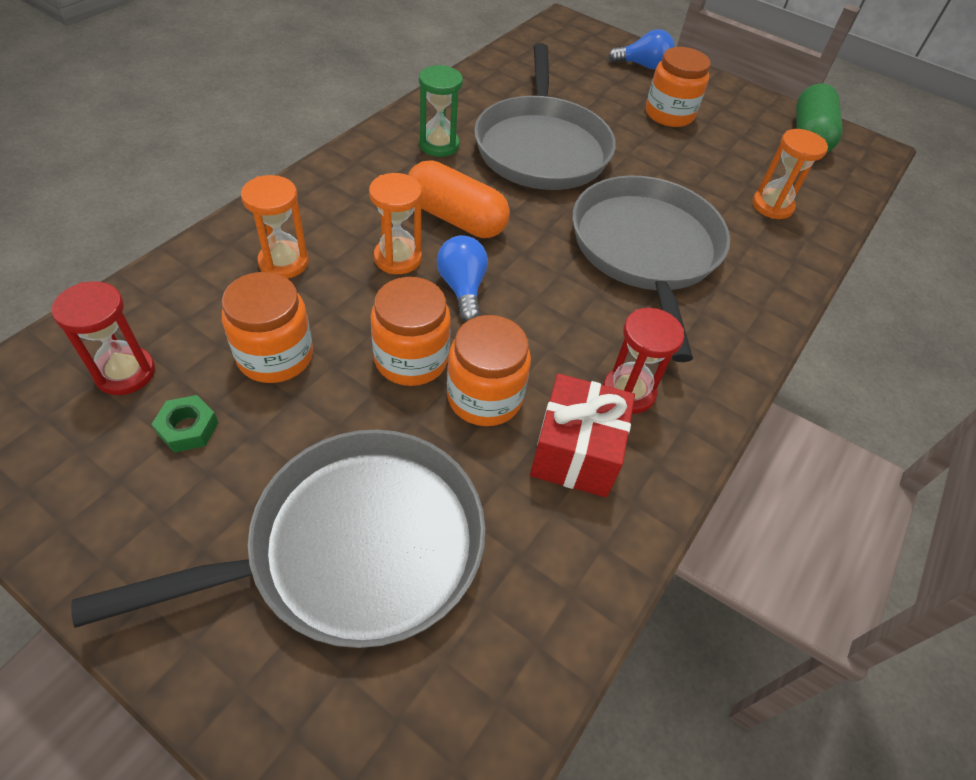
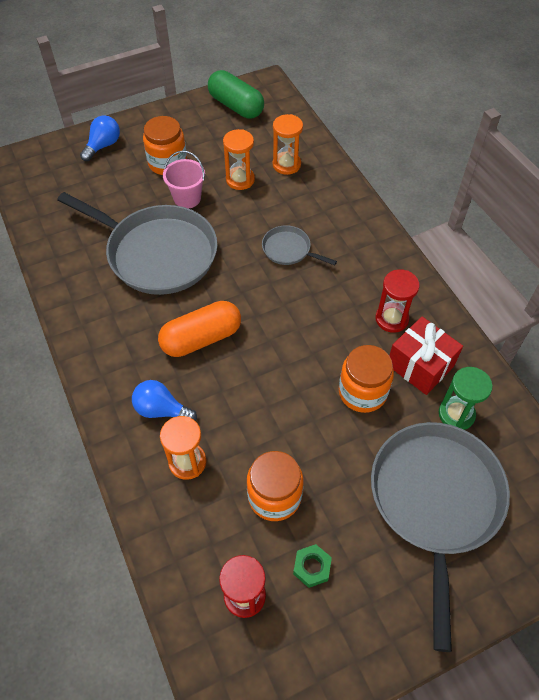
camera: 55 degrees left, 5 degrees up
(397, 258) = (221, 389): orange hourglass -> orange hourglass (240, 180)
(411, 359) = (315, 418): orange jar -> none
(439, 145) = (115, 314): green hourglass -> green hourglass (456, 414)
(462, 288) = (269, 364): blue light bulb -> blue light bulb (161, 410)
(636, 144) = (187, 198): none -> pink bucket
(645, 250) = (288, 249): grey pan -> grey pan, size x0.45

